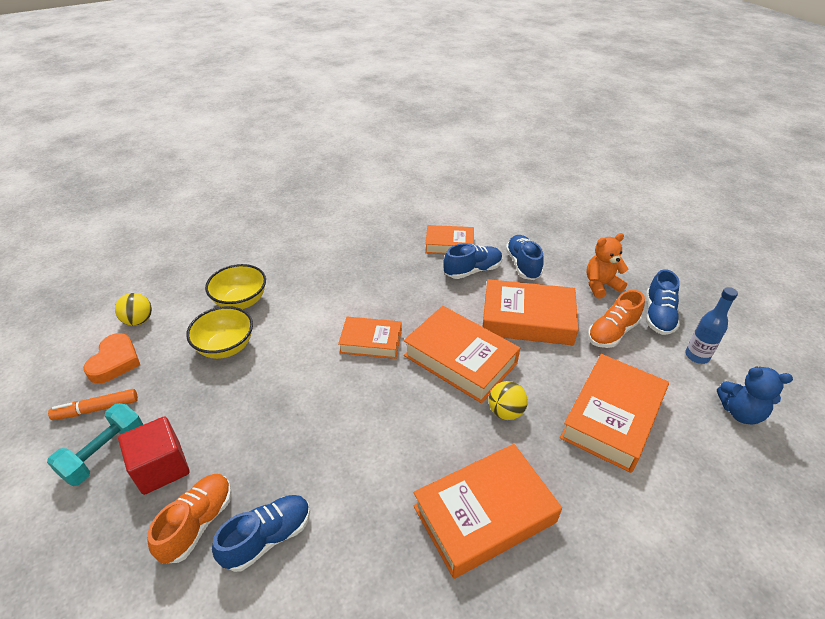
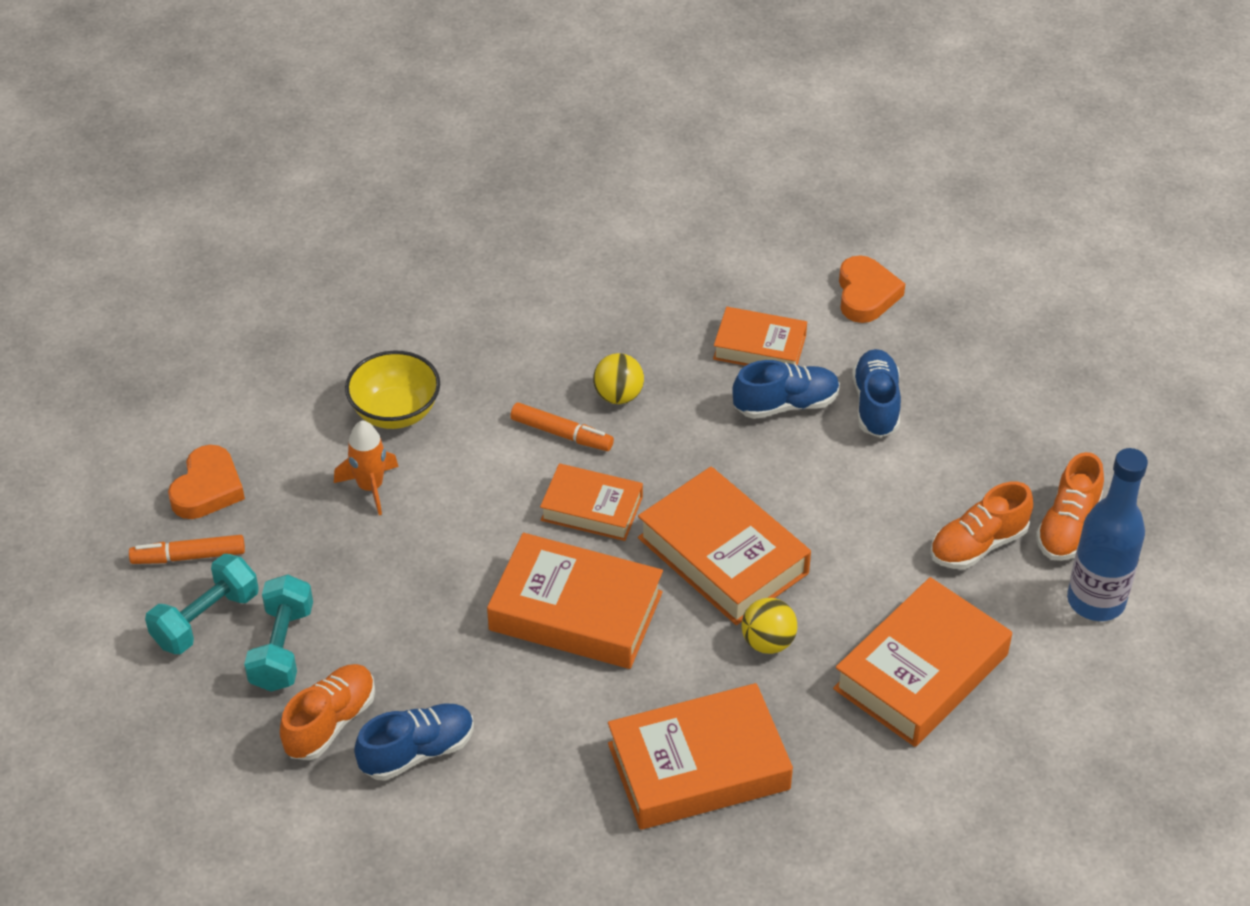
camera: 10 degrees right, 5 degrees up
(139, 321) = (237, 425): yellow ball -> yellow ball (618, 396)
(161, 467) = (282, 648): red cube -> turquoise dumbbell
(226, 347) = (370, 487): yellow bowl -> orange rocket
(345, 301) = (561, 434): none -> orange marker
(498, 214) = (866, 294): none -> orange heart
(527, 319) = (849, 504): orange book -> orange book (576, 611)
(601, 285) = (995, 461): orange teddy bear -> none
(658, 315) = (1067, 527): blue shoe -> orange shoe
(697, 356) = (1096, 601): blue bottle -> blue bottle, size x1.56
(740, 412) = (1116, 692): blue teddy bear -> none

